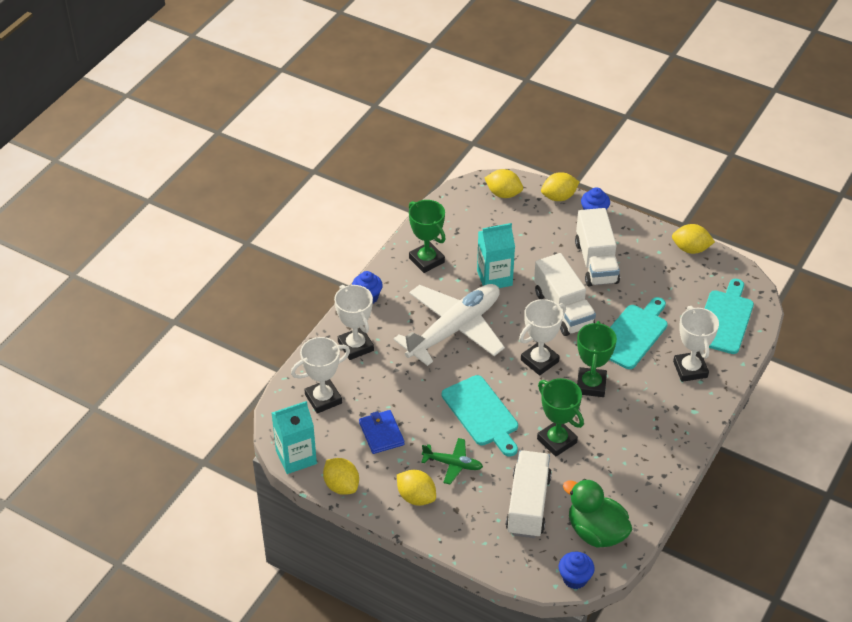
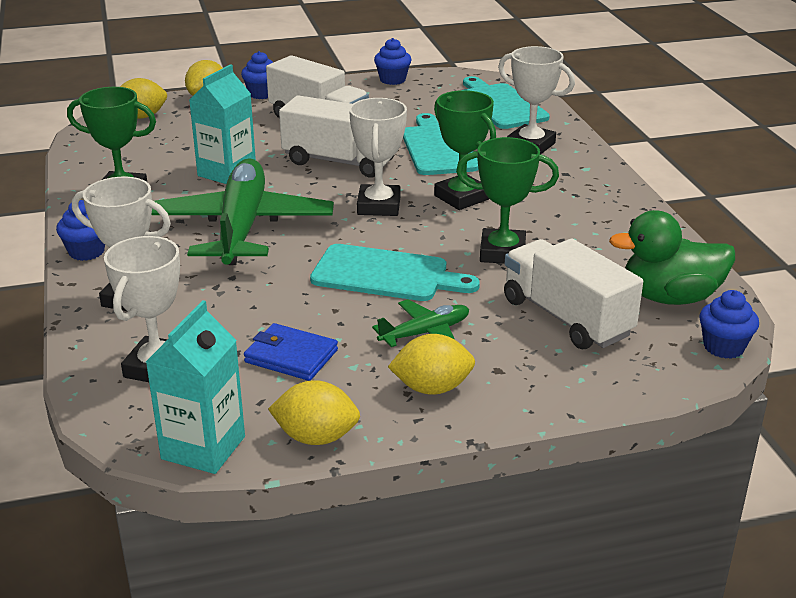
camera: 45 degrees left, 15 degrees down
(454, 329) = (241, 227): white plane -> green plane
(690, 249) = (392, 80): yellow lemon -> blue cupcake

